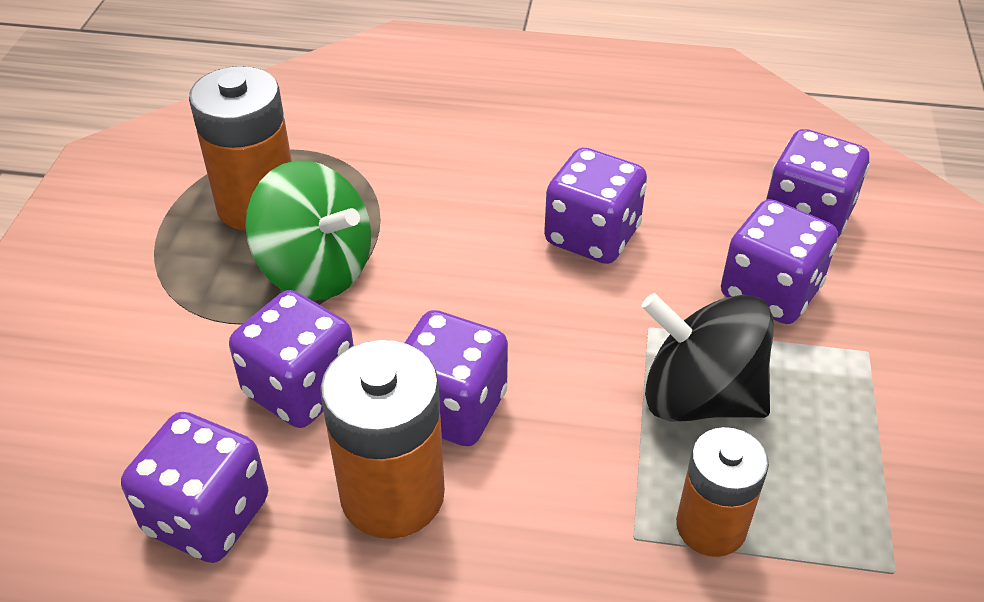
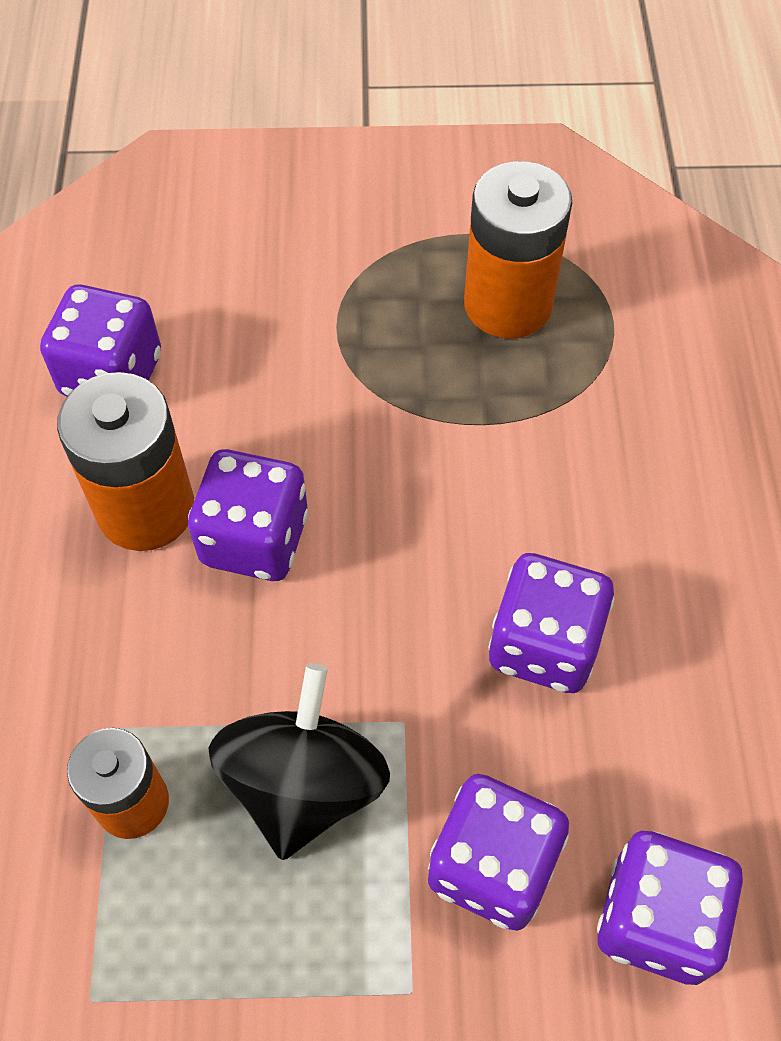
camera: 80 degrees right, 15 degrees up
(301, 389) = (260, 407): purple dice -> none
(316, 270) = (422, 380): green spinning top -> none

